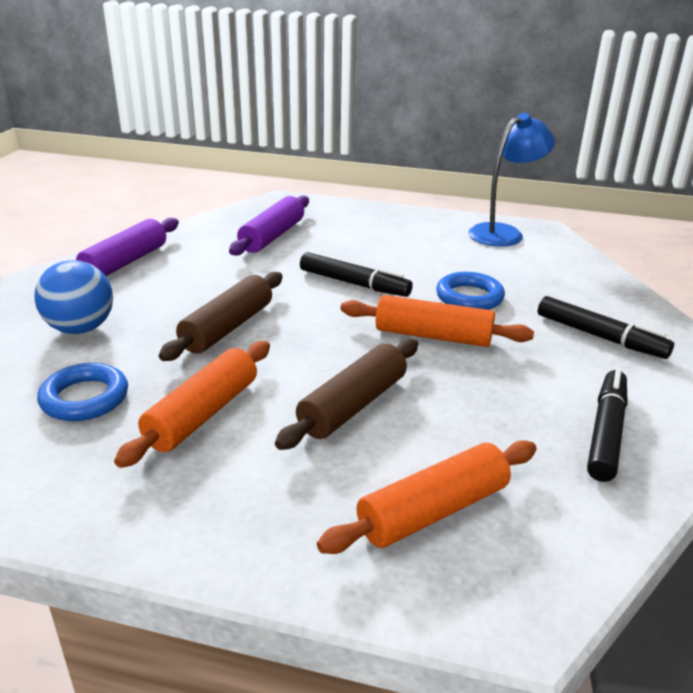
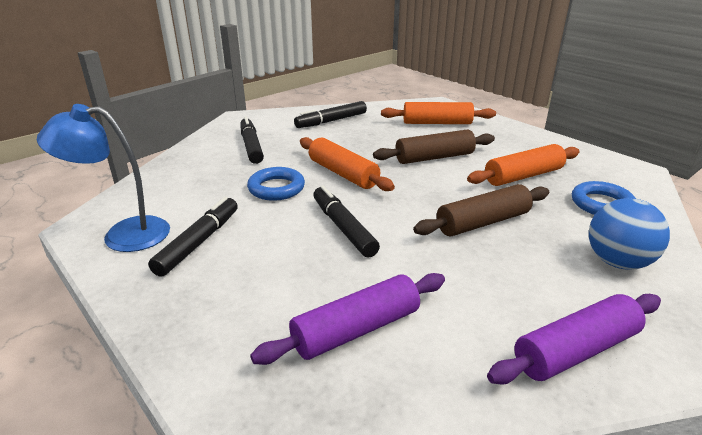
camera: 145 degrees left, 0 degrees up
(444, 244) = (199, 242): none -> black marker

